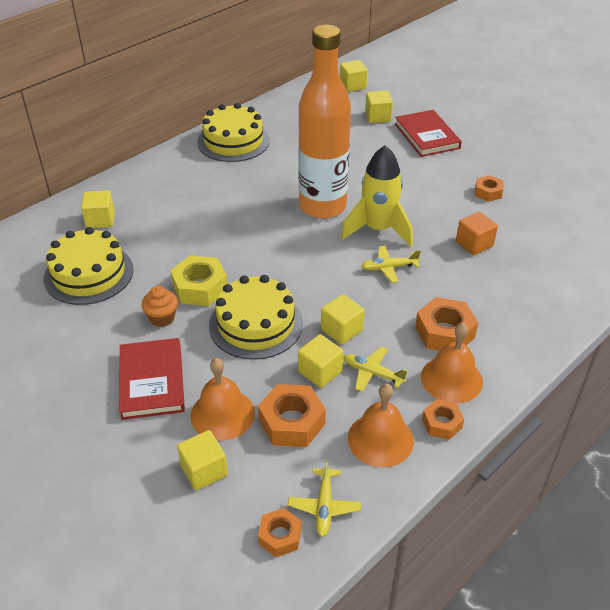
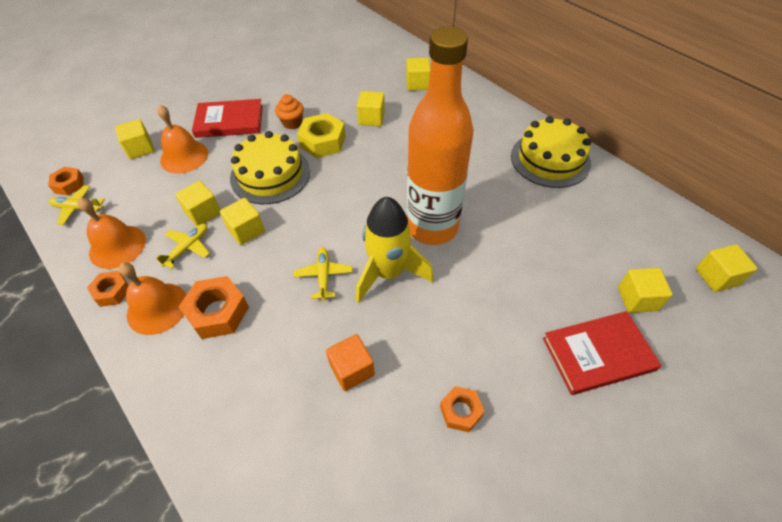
camera: 95 degrees right, 10 degrees up
(89, 274) = (351, 84): yellow cake -> none
(161, 252) = (371, 118): none -> yellow cube
(291, 422) = (159, 193): orange nut -> none

